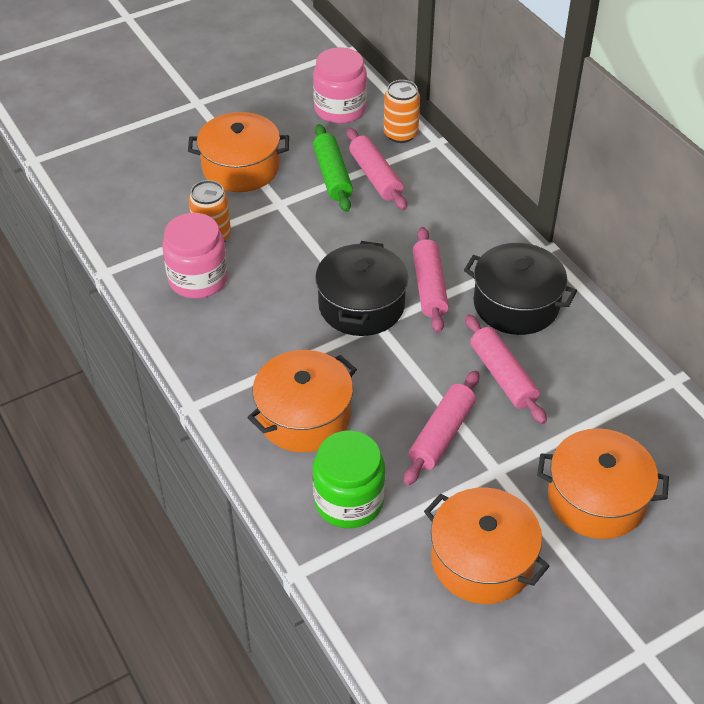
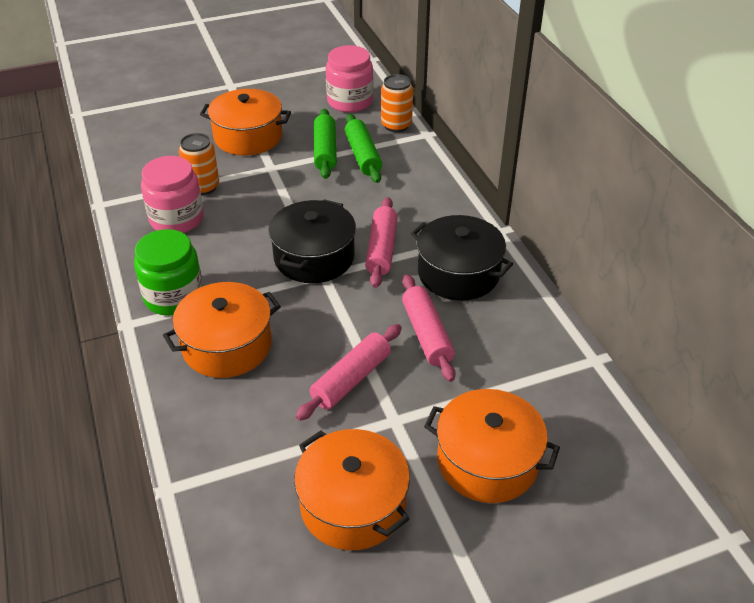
camera: 10 degrees right, 5 degrees down
(349, 501) = (241, 428): green jar -> green jar (174, 297)
(375, 177) = (363, 156): pink rolling pin -> green rolling pin

